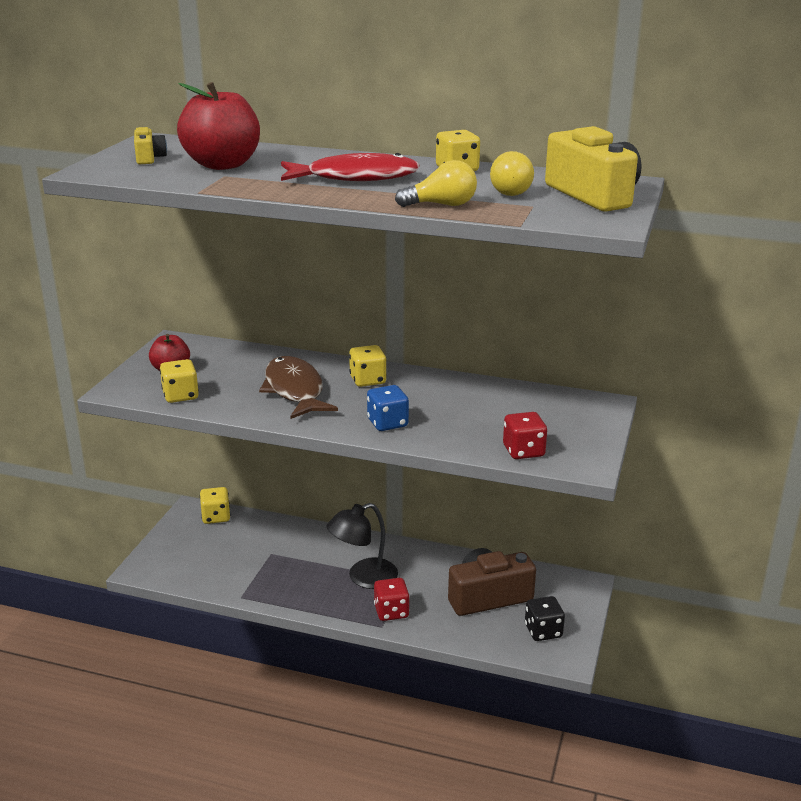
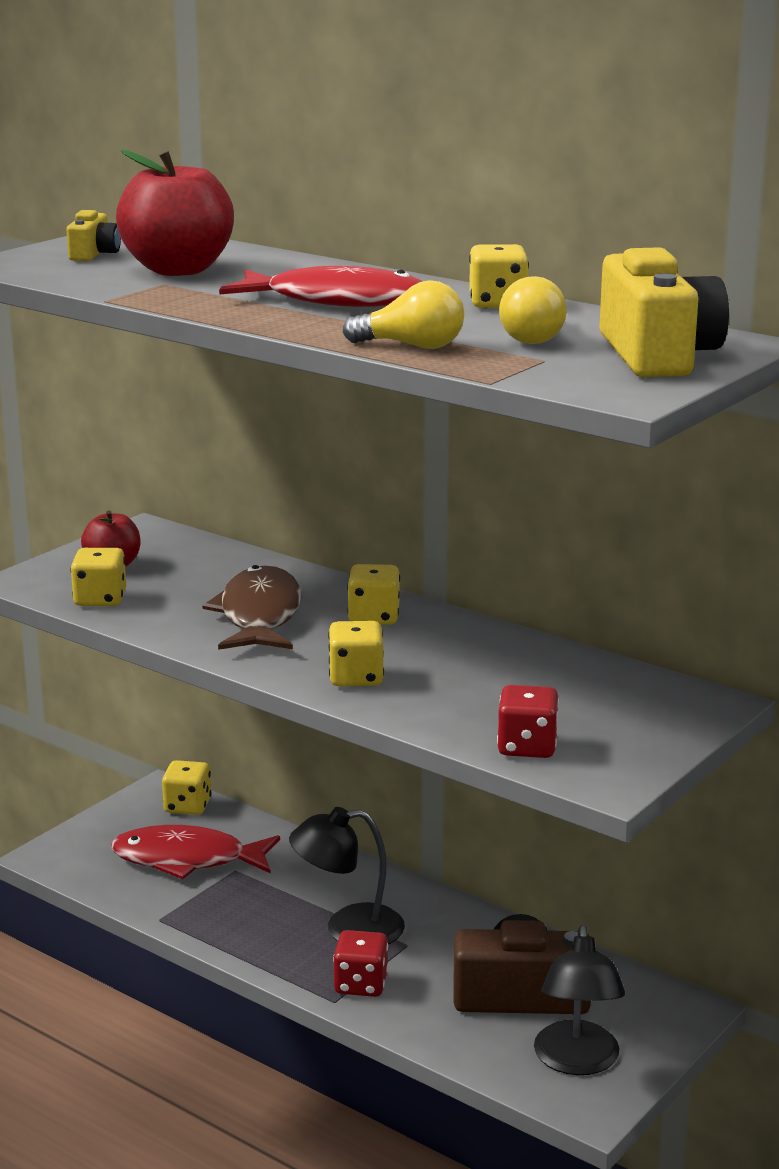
camera: 20 degrees right, 5 degrees down
(236, 553) = (187, 859): none -> red fish
(387, 423) = (356, 678): blue dice -> yellow dice
(543, 631) = (577, 1061): black dice -> black lamp

